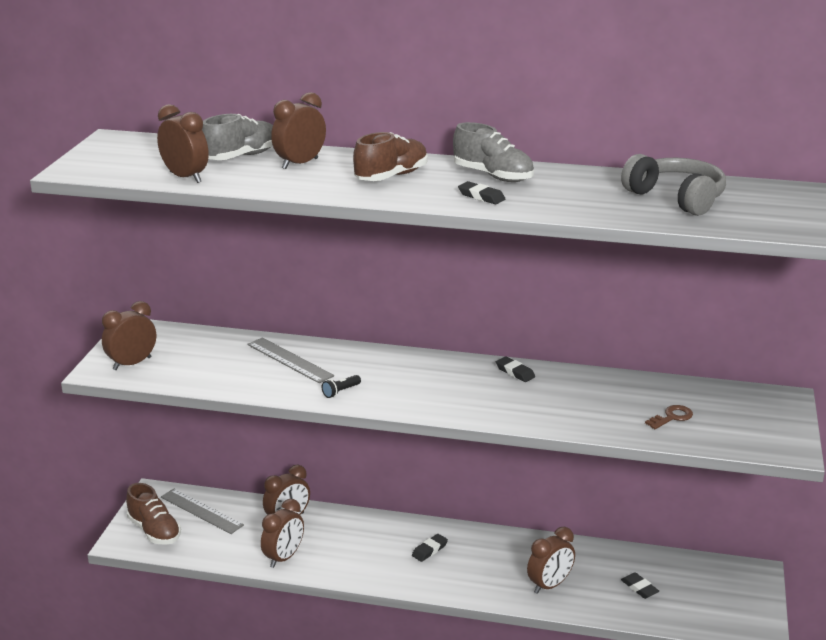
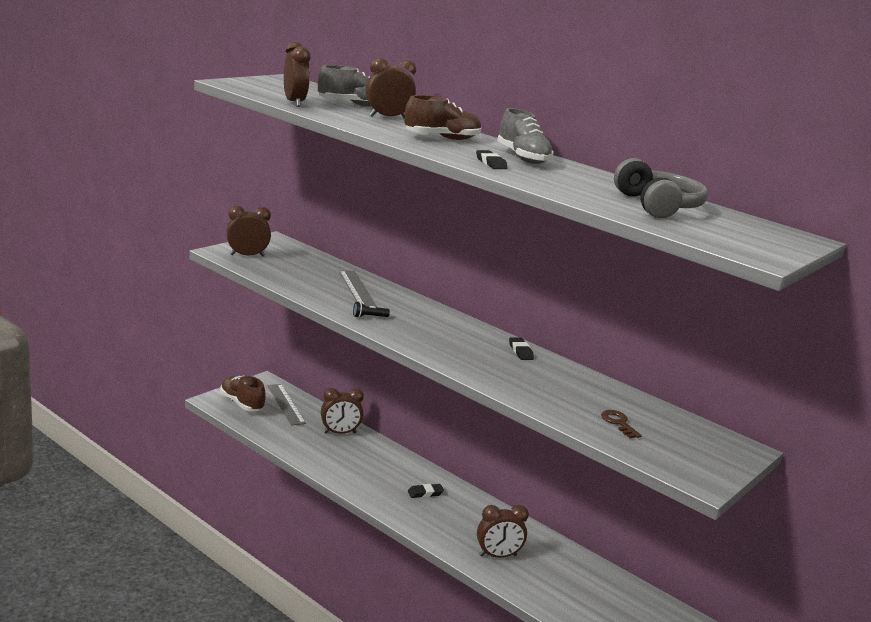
camera: 25 degrees right, 5 degrees down
(154, 531) = (242, 403): brown shoe -> brown shoe turned 150 degrees clockwise
(284, 557) = (312, 454): brown clock -> none
(639, 588) = (573, 590): black eraser -> none
(672, 417) = (618, 423): brown key -> brown key turned 105 degrees counterclockwise

